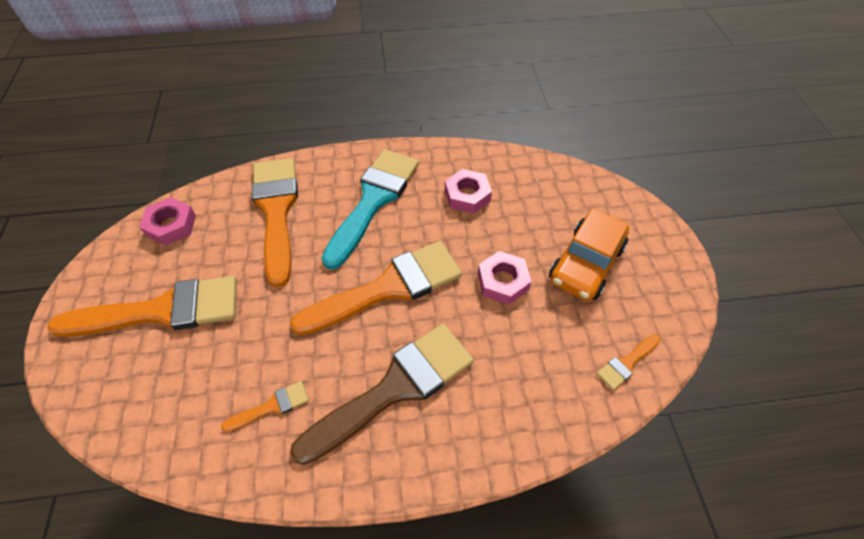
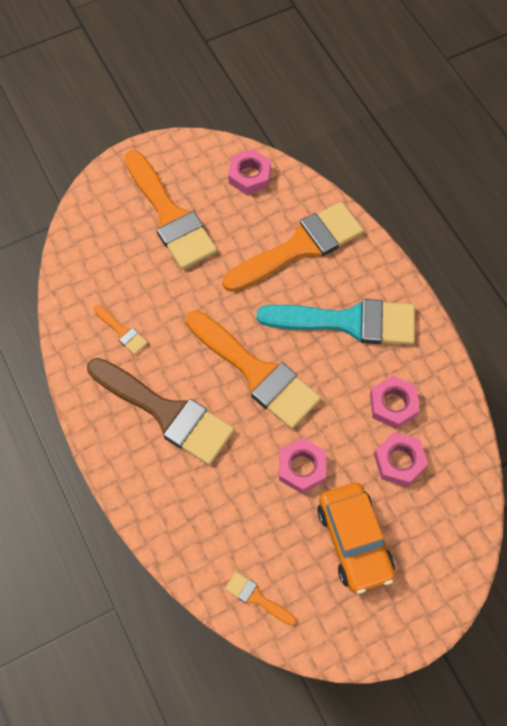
camera: 70 degrees right, 10 degrees up
(521, 208) = (399, 461): none -> pink nut
(586, 264) = (354, 541): orange car -> orange car turned 120 degrees counterclockwise

